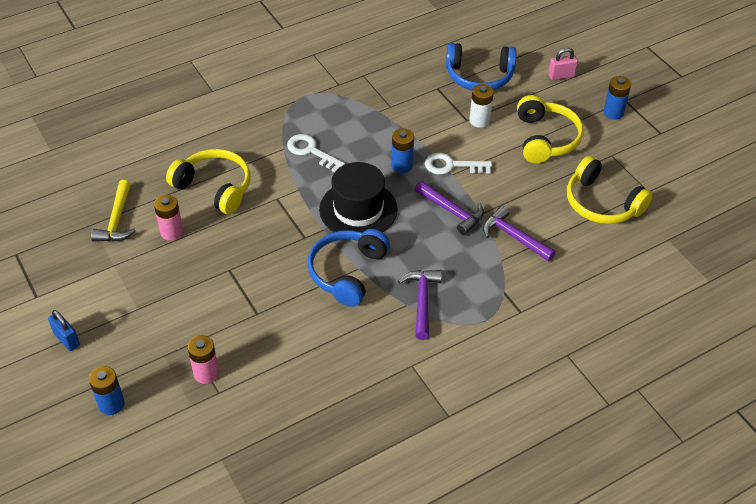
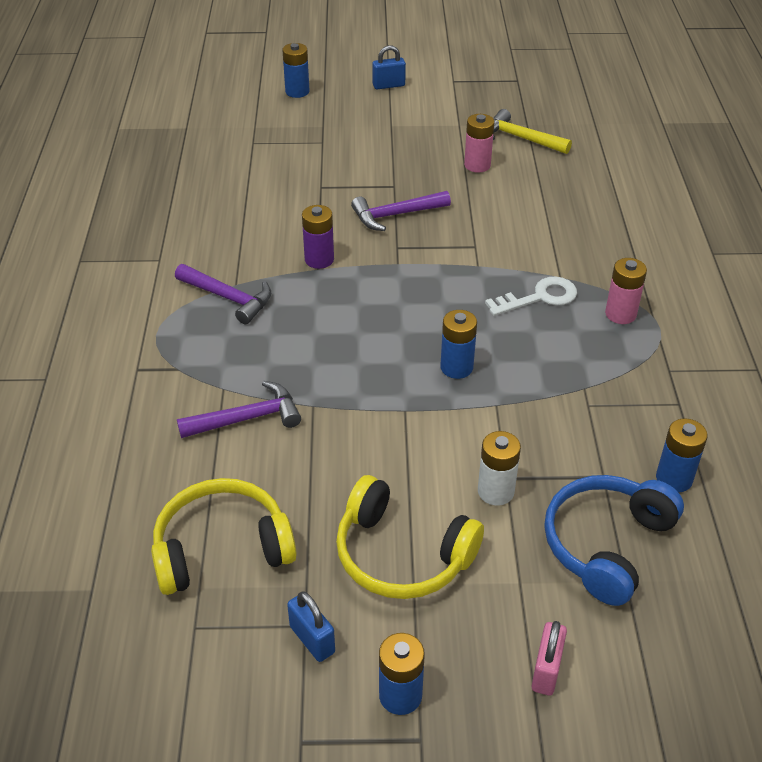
camera: 120 degrees right, 5 degrees down
(206, 373) = (280, 141): pink battery -> pink battery (620, 314)
(214, 188) = (525, 208): yellow headphones -> none
(347, 272) = (319, 259): blue headphones -> purple battery
(358, 209) = (407, 301): black hat -> none
(419, 65) = (674, 479): none -> blue battery
(451, 166) = (421, 416): white key -> none
(451, 211) = (338, 379): purple hammer -> purple hammer (395, 215)
(616, 149) = (312, 639): none -> blue padlock

